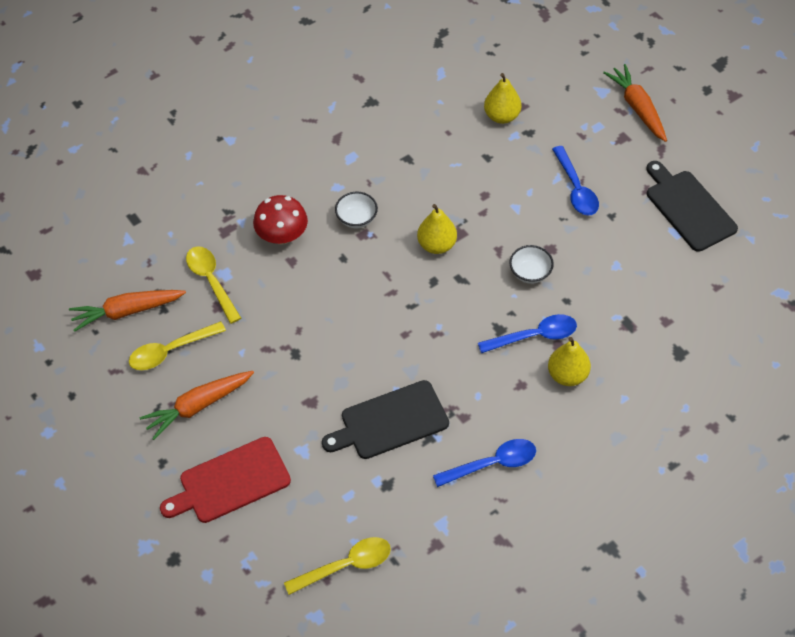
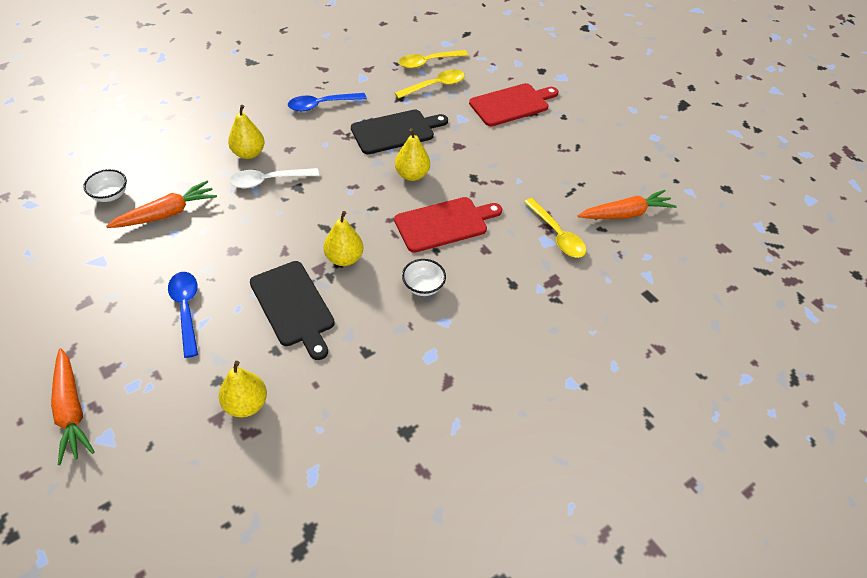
camera: 175 degrees right, 5 degrees down
(171, 351) = (578, 183): yellow spoon -> yellow spoon (435, 86)
(198, 406) = (546, 147): orange carrot -> orange carrot (167, 213)
(282, 235) = (497, 273): red mushroom -> none
(333, 289) = (444, 224): none -> red cutting board
(369, 353) = (412, 175): none -> yellow pear
(530, 273) = (259, 230): white bowl -> white bowl (110, 195)
(534, 336) = (269, 181): blue spoon -> white spoon
(688, 208) = (74, 284): black cutting board -> black cutting board (293, 306)

